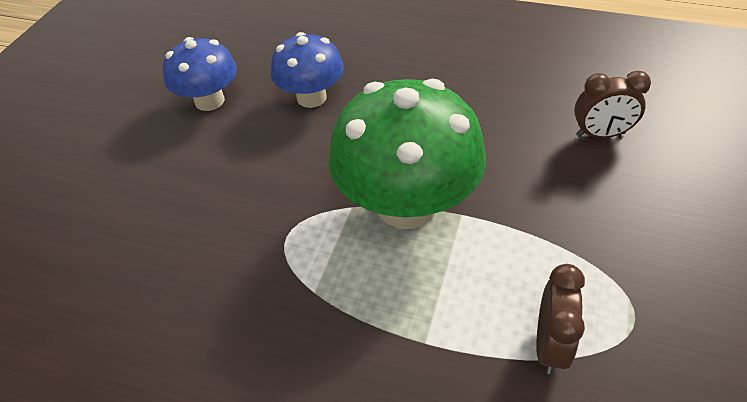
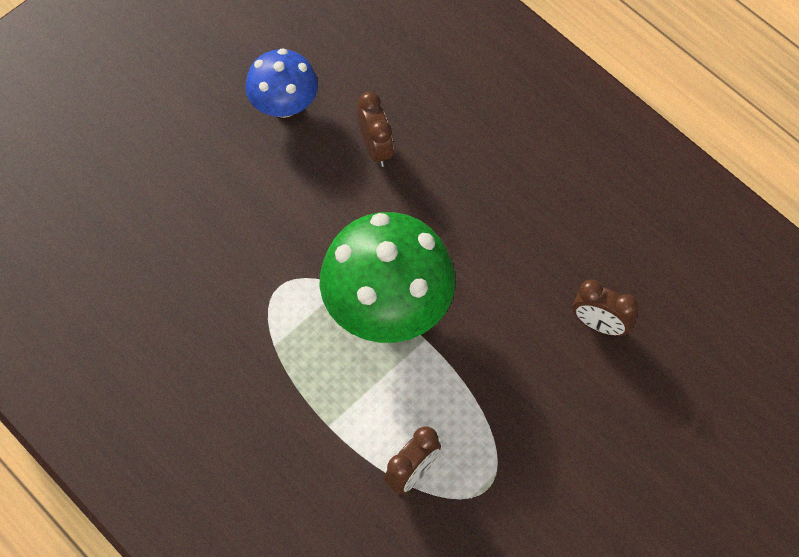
camera: 25 degrees right, 15 degrees up
(311, 97) = (376, 148): blue mushroom -> brown clock

